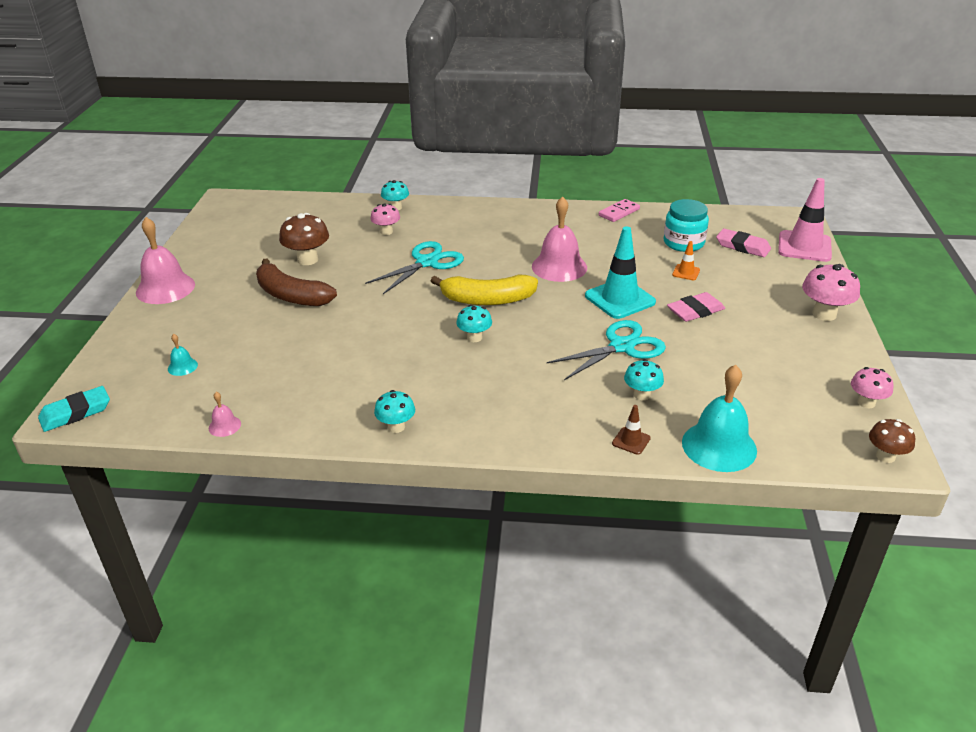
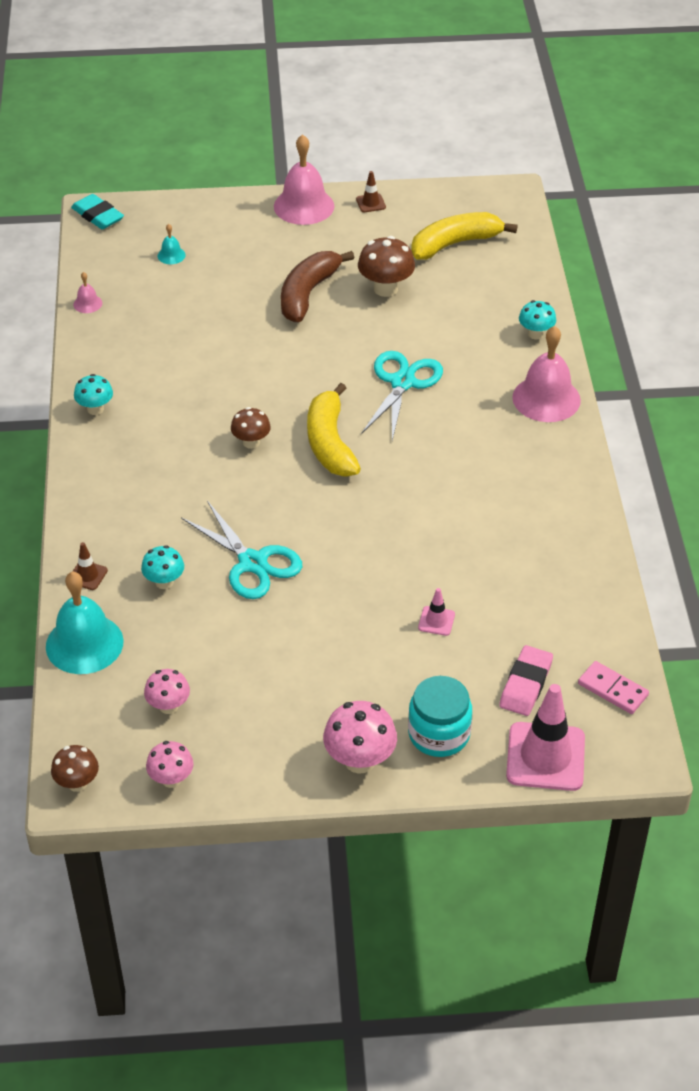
camera: 80 degrees right, 10 degrees up
(189, 256) = (370, 203): none -> brown traffic cone
(271, 226) = (455, 244): none -> yellow banana
(386, 231) = (469, 337): pink mushroom -> pink mushroom (168, 706)
(427, 263) = (402, 383): turquoise scissors -> turquoise scissors turned 105 degrees counterclockwise
(474, 337) = (251, 442): turquoise mushroom -> brown mushroom
(559, 267) = (421, 498): pink bell -> pink bell (546, 398)
(619, 212) = (591, 549): pink domino -> pink domino (612, 690)
(620, 299) = (355, 558): turquoise traffic cone -> none
(683, 243) = (519, 619): turquoise jar -> turquoise jar (439, 734)
(686, 272) = (436, 621): orange traffic cone -> pink traffic cone
(695, 311) = (342, 629): pink eraser -> none

